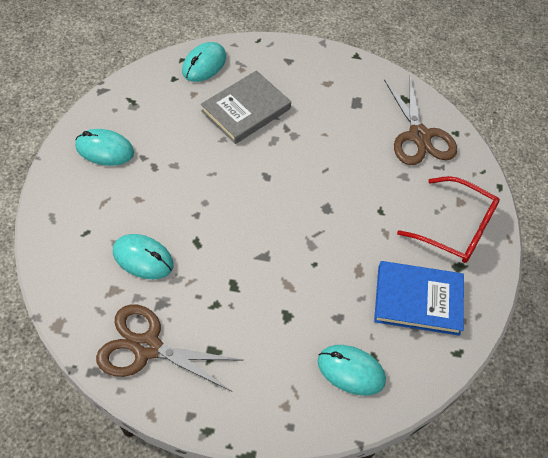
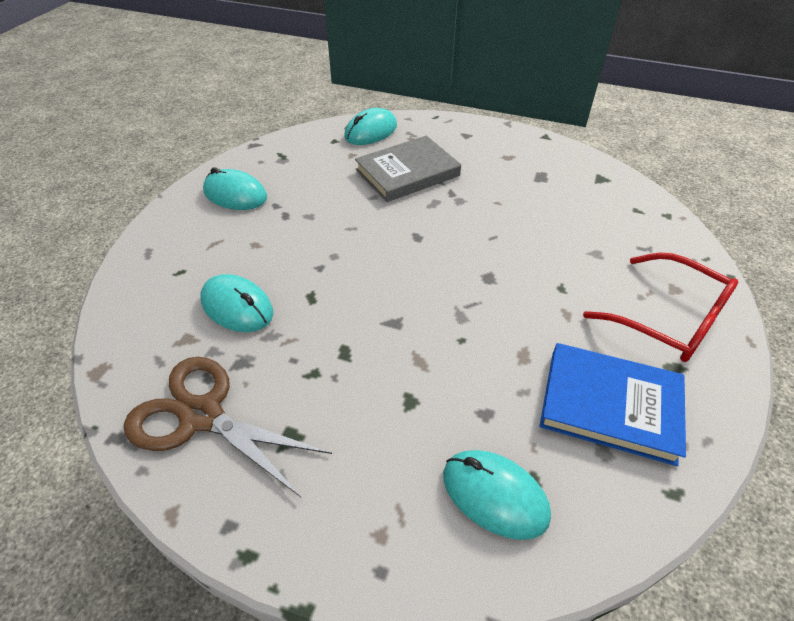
camera: 15 degrees right, 10 degrees down
(419, 136) = (618, 214): brown scissors -> none

